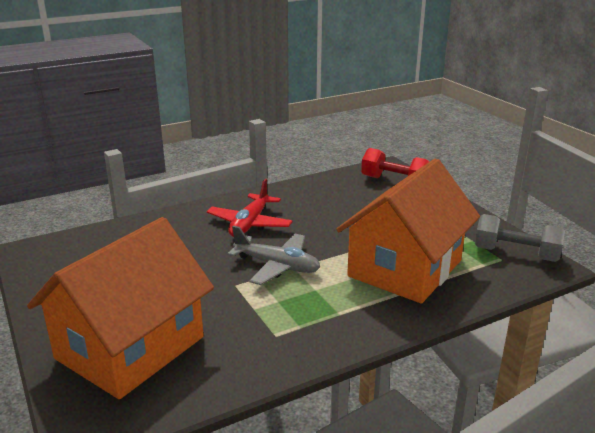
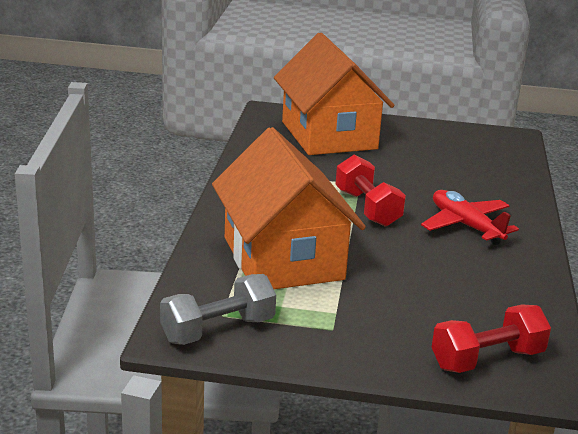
camera: 125 degrees right, 0 degrees up
(277, 266) = (367, 208): grey plane -> red dumbbell

